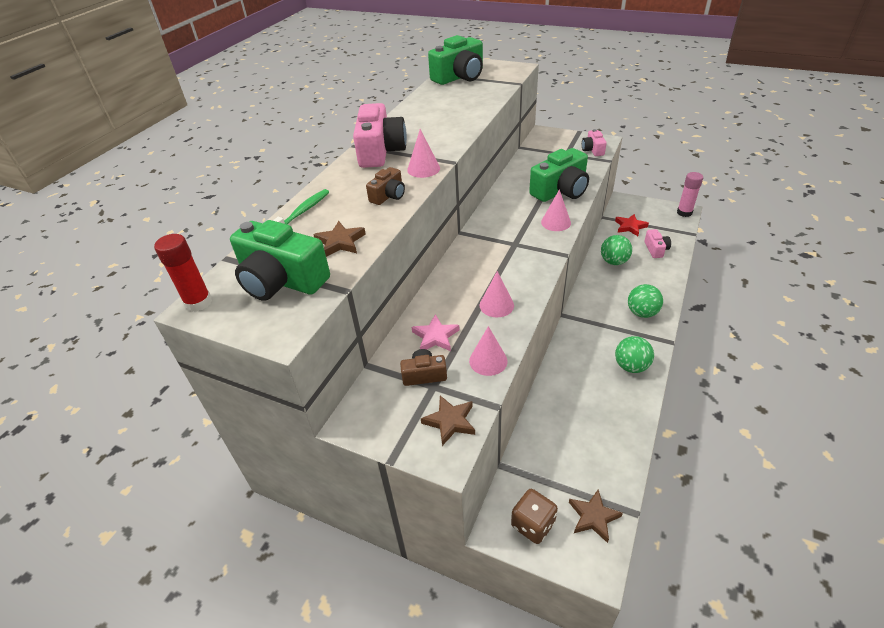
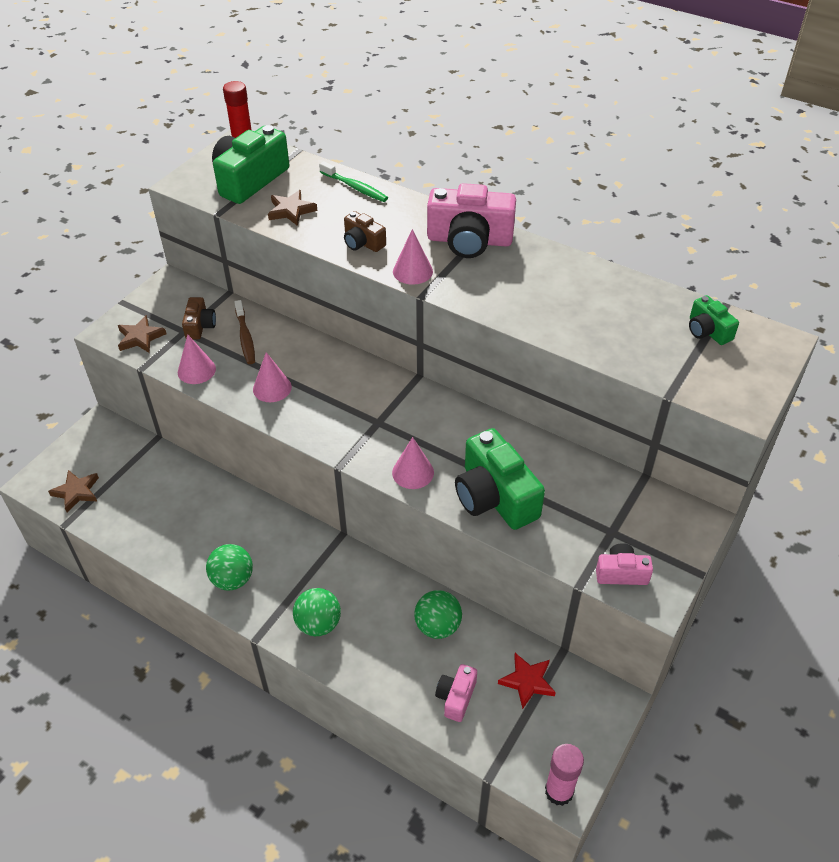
camera: 95 degrees right, 5 degrees up
(435, 336) = (245, 337): pink star -> brown toothbrush
(459, 77) = (707, 331): green camera -> green camera, size x0.52
(533, 524) = (91, 448): brown dice -> none
(656, 249) = (456, 697): pink camera -> pink camera turned 105 degrees clockwise

